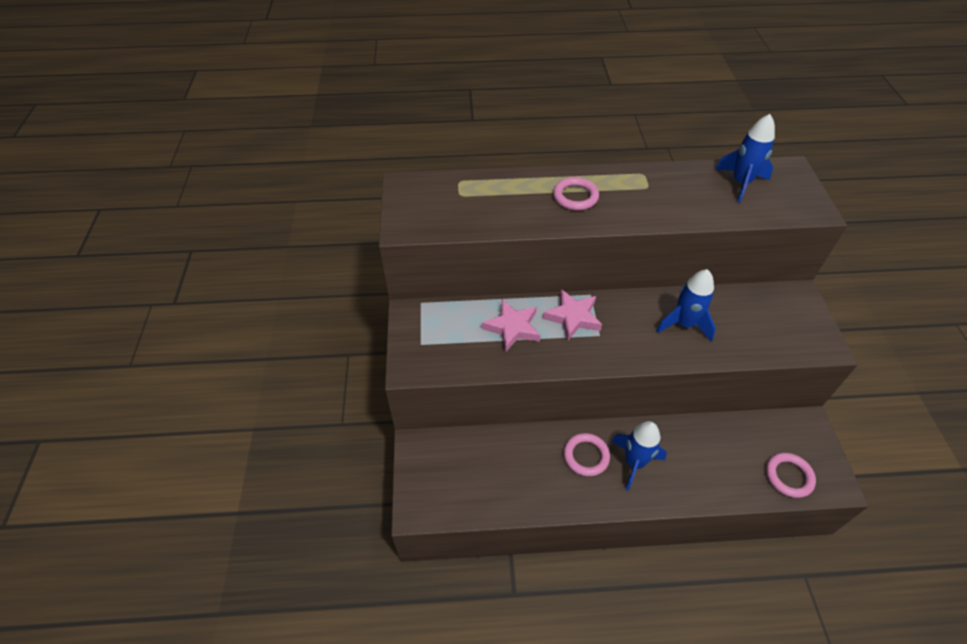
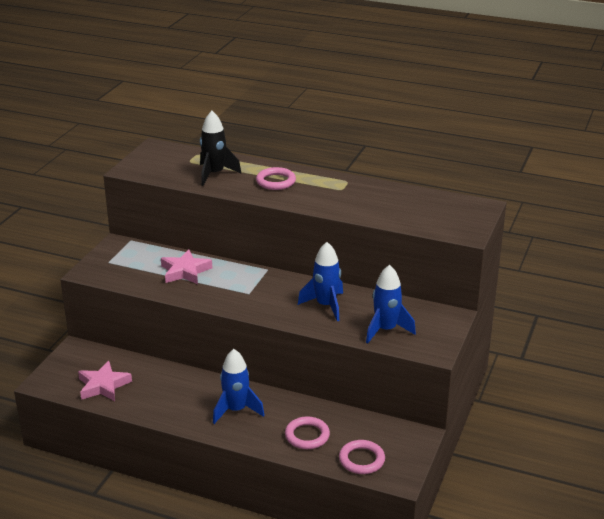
camera: 25 degrees right, 20 degrees down
(503, 205) = (214, 174): none -> black rocket
(572, 317) = (238, 278): pink star -> pink star (103, 385)
(586, 456) = (200, 394): pink ring -> pink ring (307, 436)
(741, 183) = (423, 204): blue rocket -> blue rocket (386, 330)

